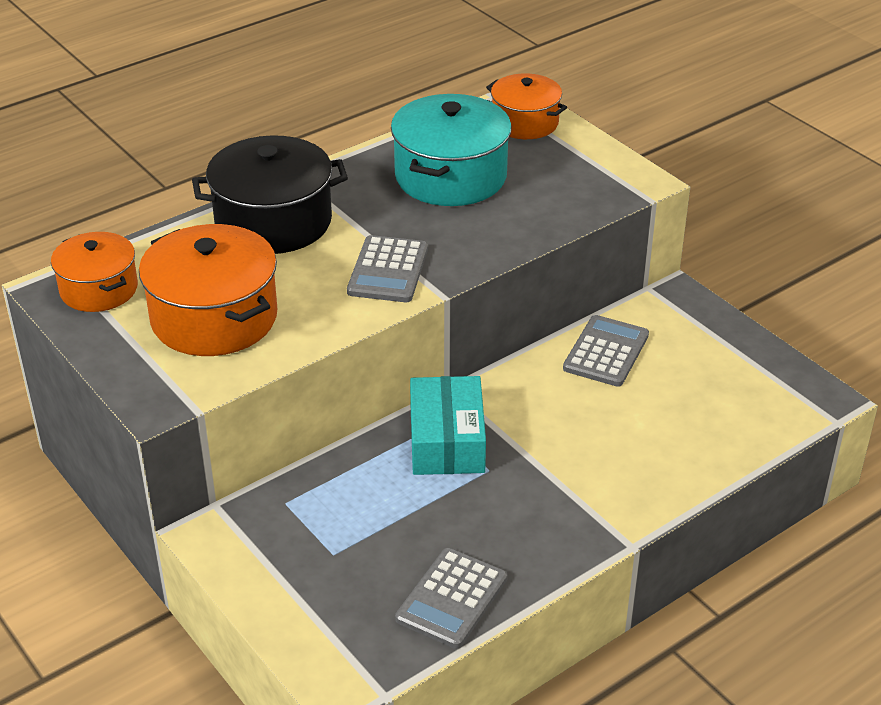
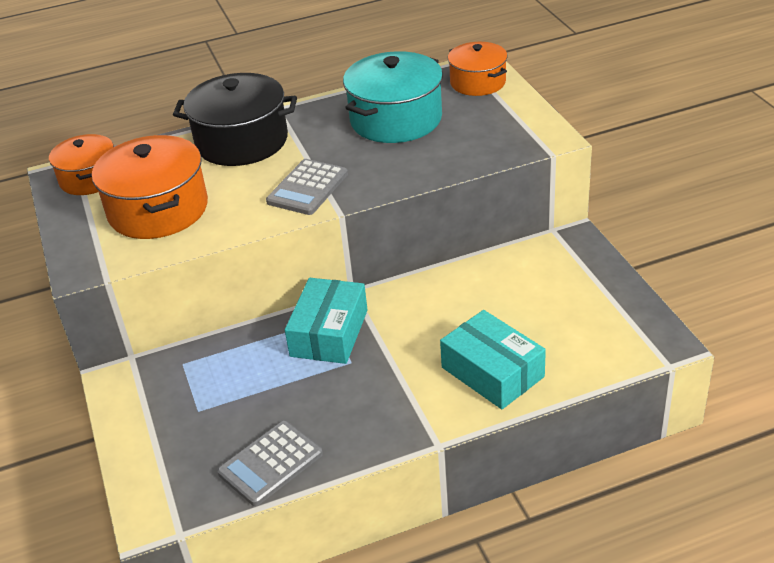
camera: 20 degrees right, 0 degrees up
(606, 352) = (492, 278): grey calculator -> none
(654, 457) = (492, 372): none -> turquoise box

